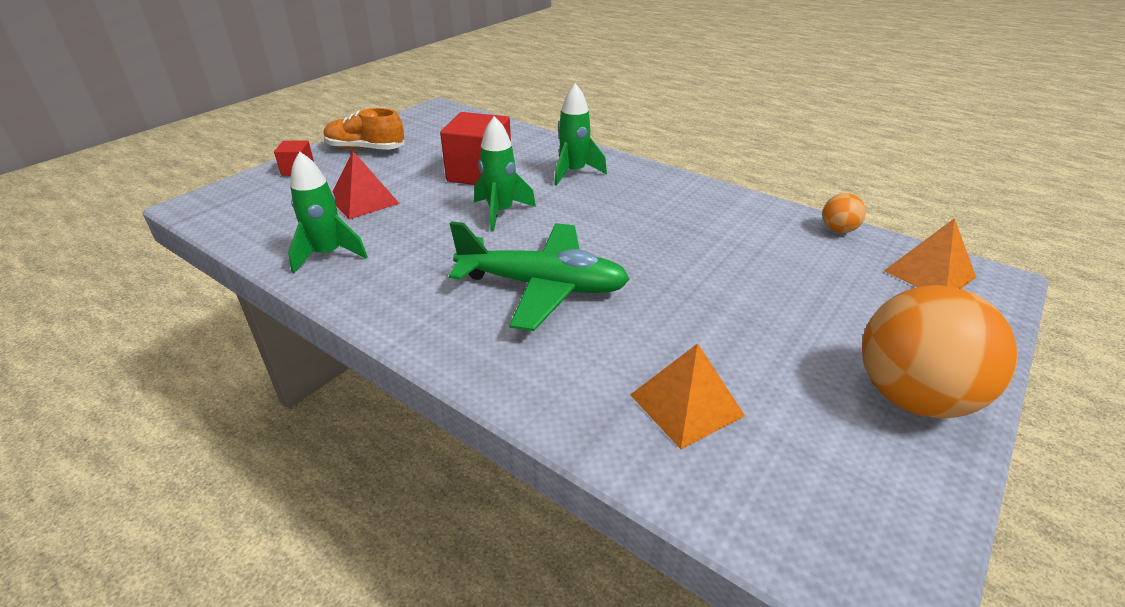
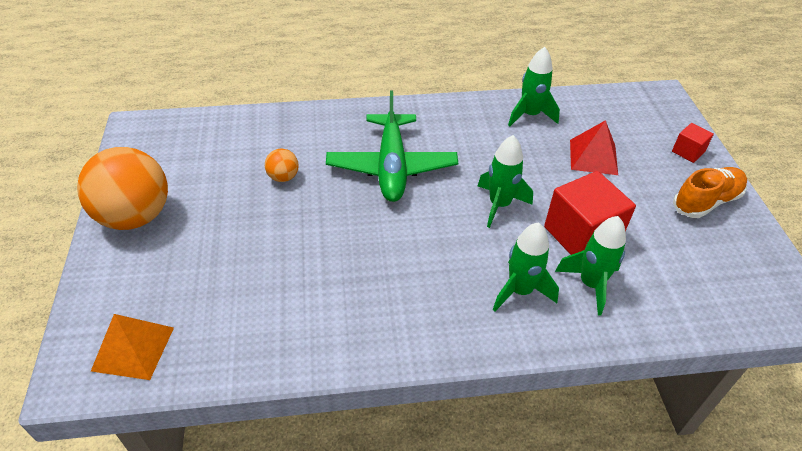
camera: 135 degrees right, 10 degrees up
(524, 156) = (590, 284): none -> green rocket
(542, 286) = (391, 167): green plane -> green plane turned 60 degrees counterclockwise
(686, 405) = (252, 148): orange pyramid -> none
(838, 230) = (229, 365): orange ball -> orange ball (283, 177)

